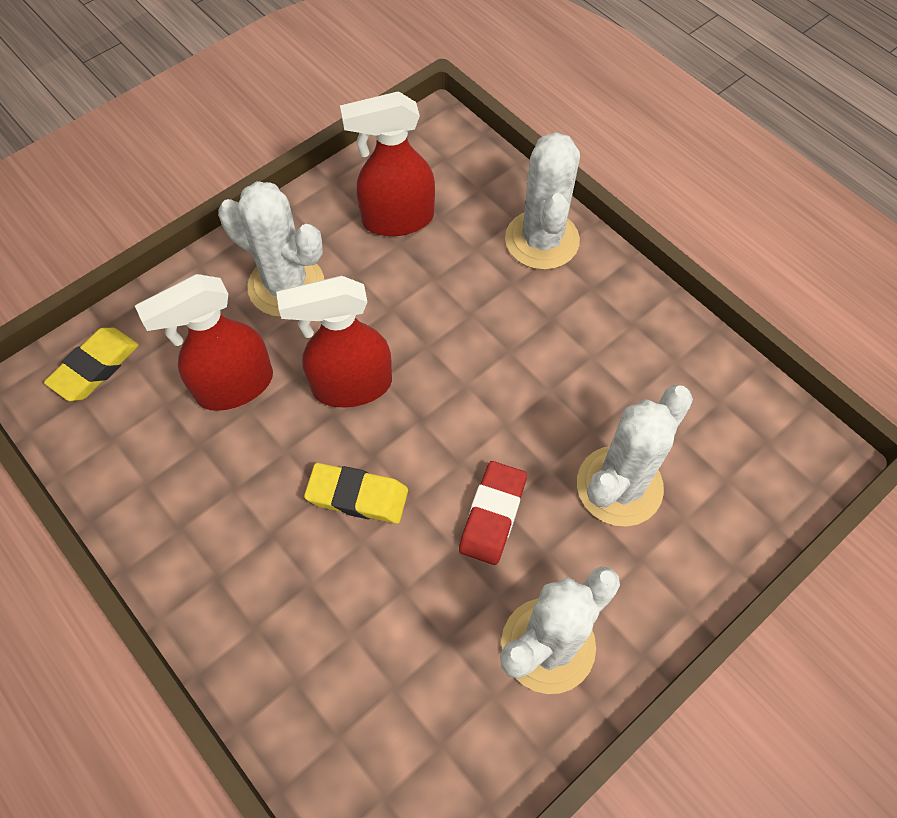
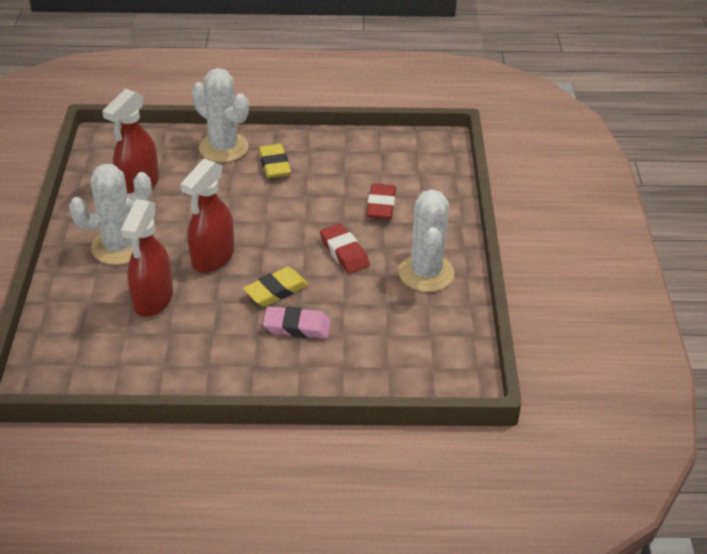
camera: 50 degrees left, 20 degrees down
(95, 367) = (62, 348): yellow eraser -> yellow eraser (274, 165)
(317, 570) = (297, 327): none -> pink eraser
(619, 486) = (381, 205): white cactus -> red eraser

